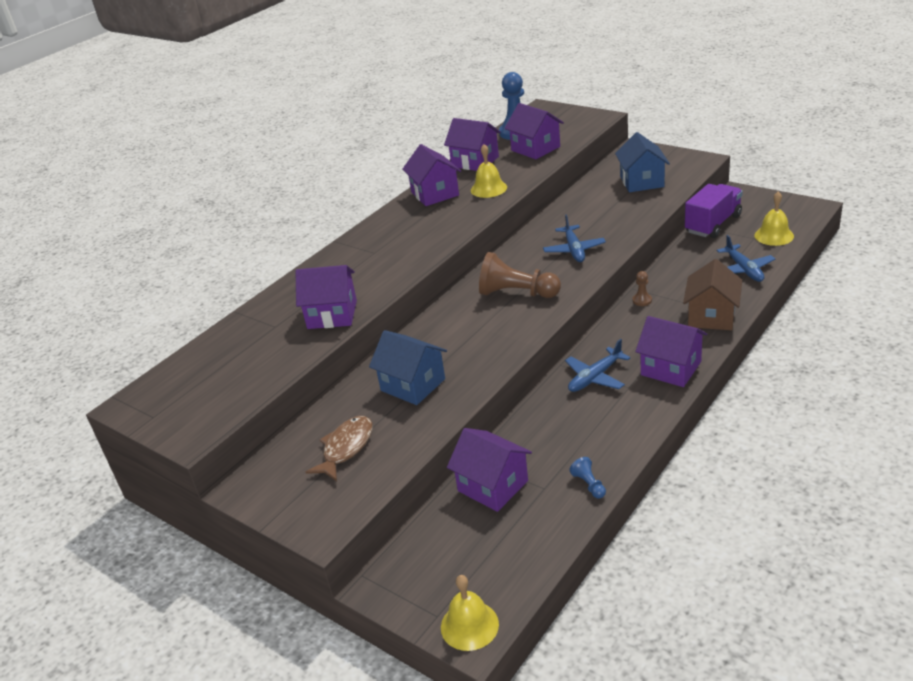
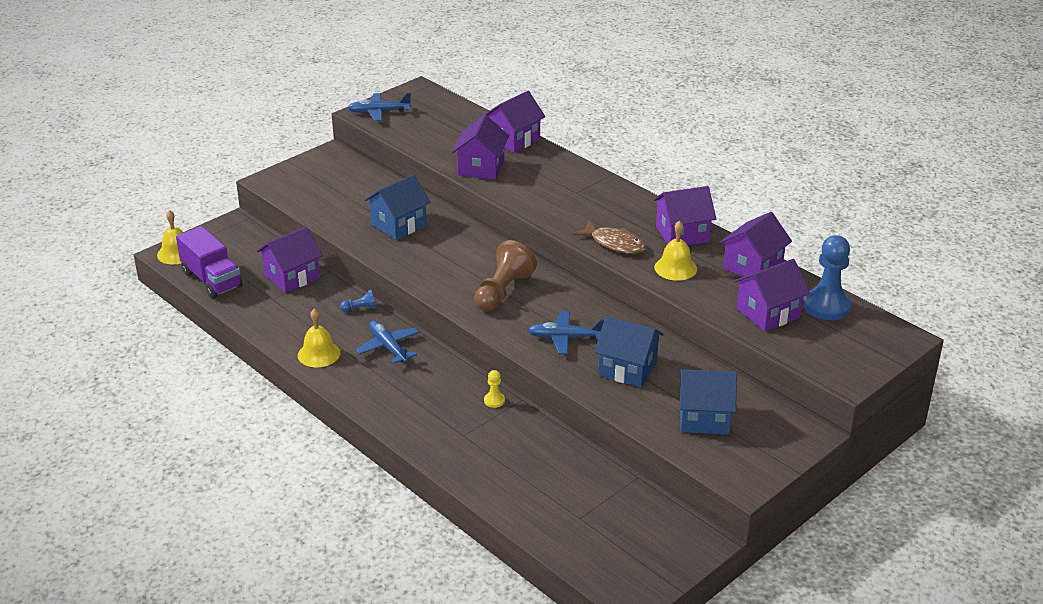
camera: 95 degrees right, 0 degrees up
(346, 448) = (343, 192): brown fish -> brown fish (614, 244)
(589, 484) = (261, 320): blue pawn -> blue pawn (360, 308)
(600, 217) = (627, 368): none -> blue house
(642, 300) = (494, 400): brown pawn -> yellow pawn
(670, 368) = (372, 392): purple house -> purple house (513, 140)
(711, 316) = (438, 439): brown house -> none
(713, 224) = (629, 494): purple truck -> purple truck (212, 280)
(743, 269) = (514, 488): blue plane -> blue plane (379, 112)
(774, 235) = (576, 536): yellow bell -> yellow bell (319, 354)

